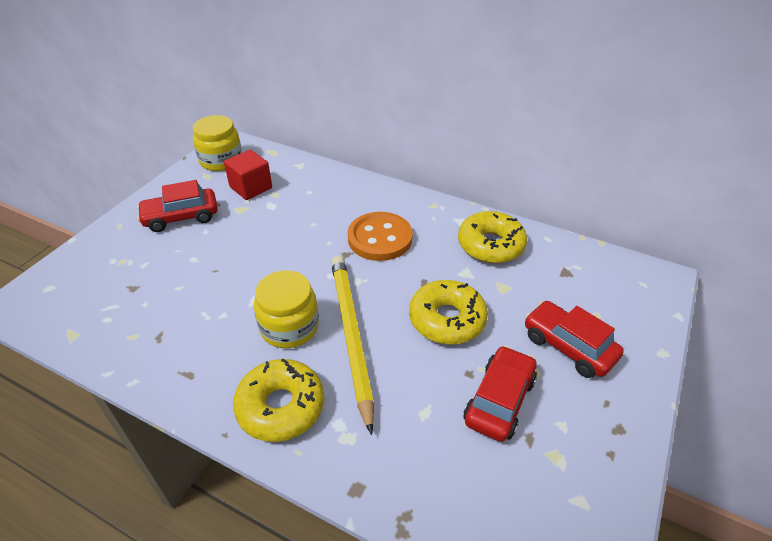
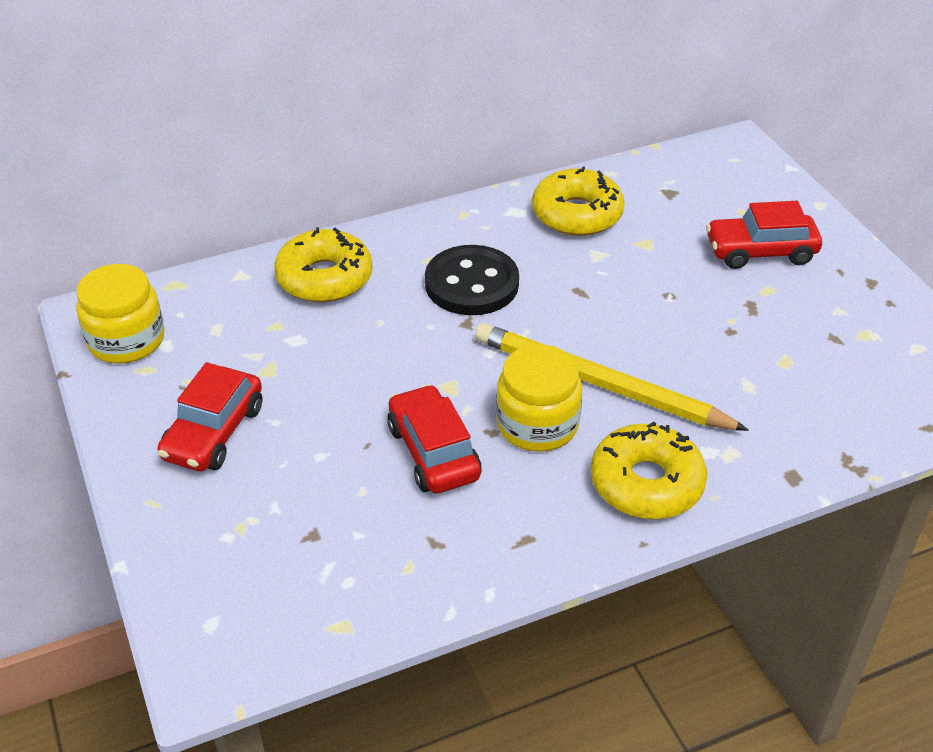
camera: 50 degrees left, 0 degrees up
(251, 187) = (232, 340): red cube -> none
(380, 238) = (471, 284): orange button -> black button
(447, 319) = (648, 305): yellow donut -> yellow donut (324, 278)
(499, 400) = (779, 331): red car -> red car (433, 452)

